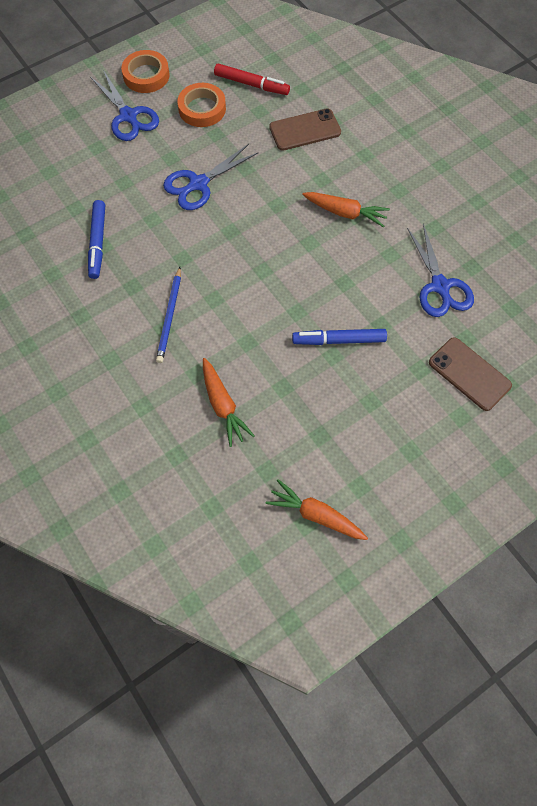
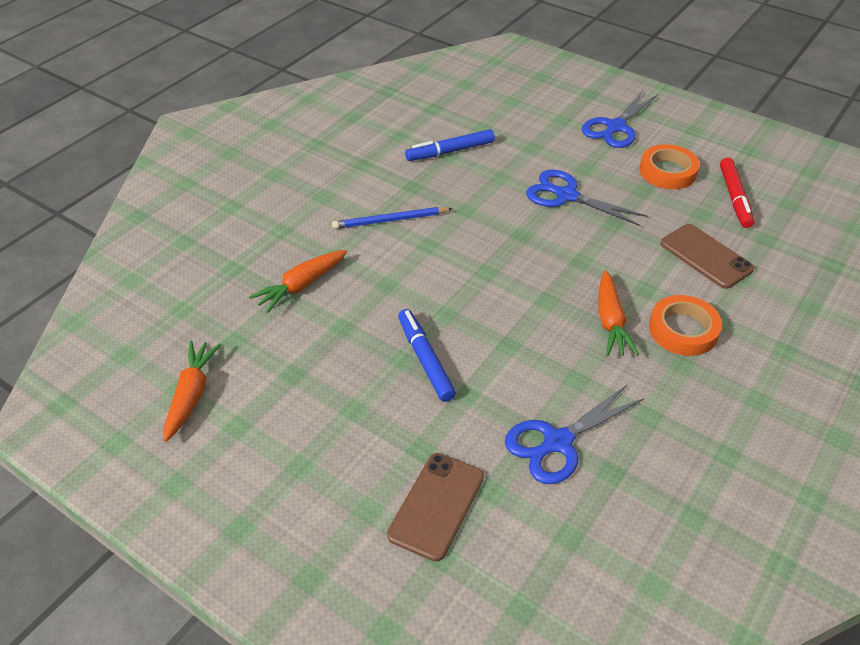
camera: 70 degrees right, 20 degrees down
(146, 75) = (677, 124): orange tape -> orange tape (683, 330)

